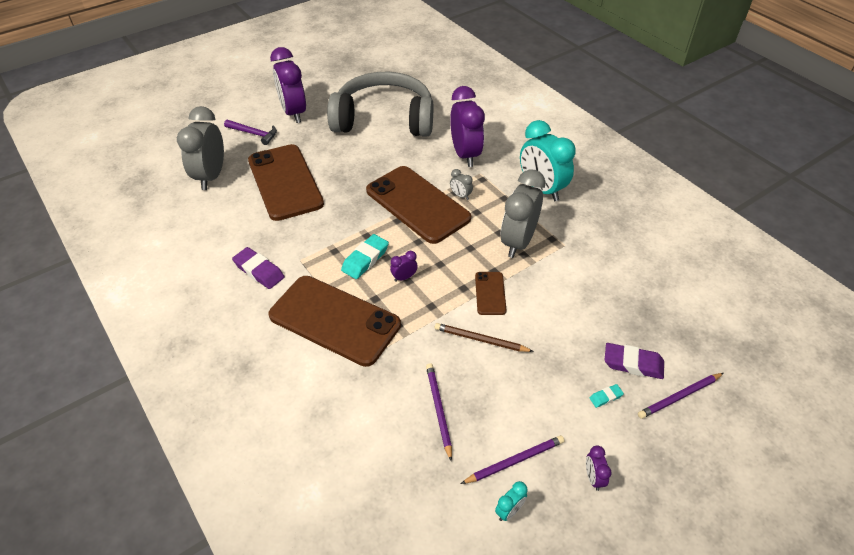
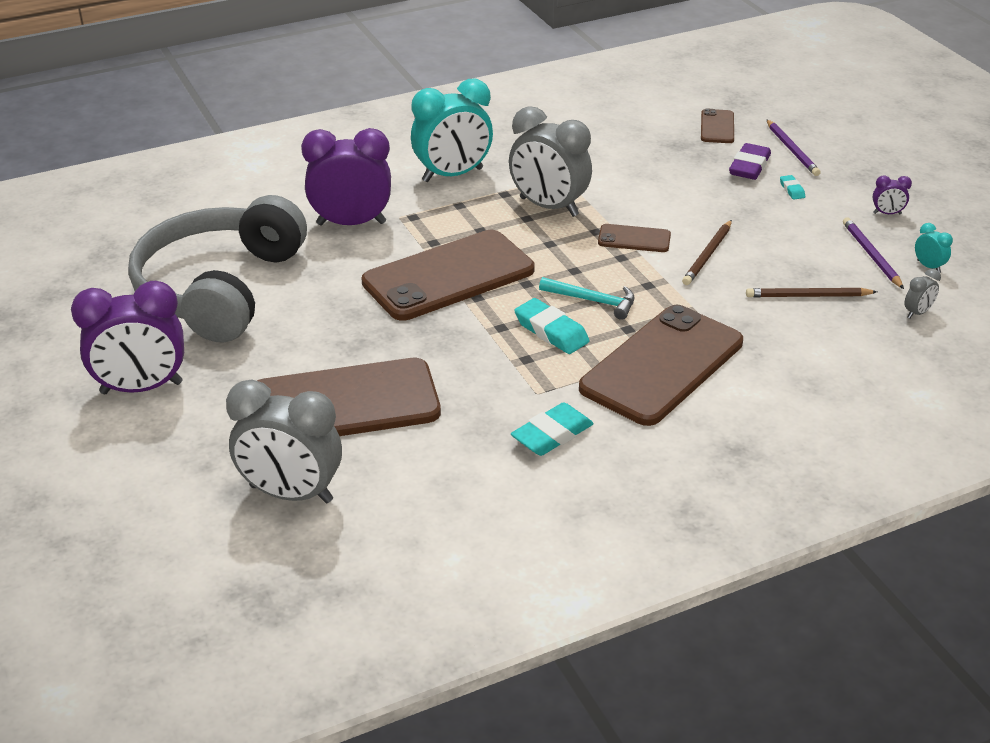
camera: 80 degrees left, 10 degrees down
(254, 134) = (183, 439): purple hammer -> none
(259, 271) = (552, 435): purple eraser -> turquoise eraser
(404, 277) = (593, 301): purple clock -> turquoise hammer
(438, 410) = (808, 296): purple pencil -> brown pencil
(460, 196) = (442, 238): grey clock -> grey clock (917, 313)
(693, 337) = (717, 127): none -> brown phone

